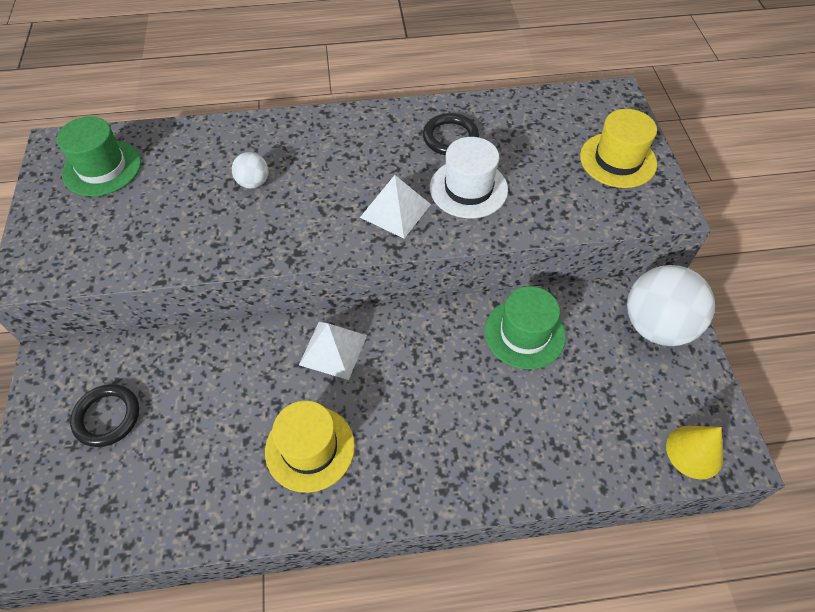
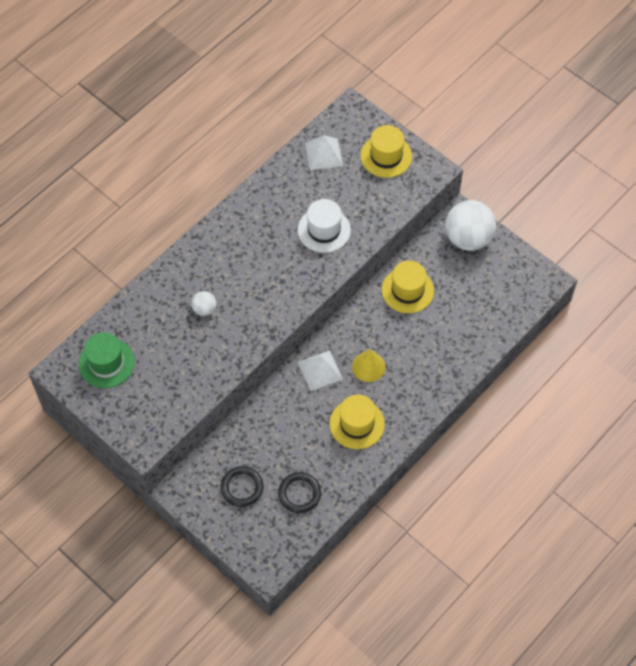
camera: 40 degrees left, 5 degrees up
(395, 210) = (298, 270): white pyramid -> white pyramid (323, 154)
(450, 138) = (284, 203): black ring -> black ring (299, 494)
(524, 333) = (407, 290): green hat -> yellow hat
(694, 452) = (529, 292): yellow cone -> yellow cone (368, 366)

